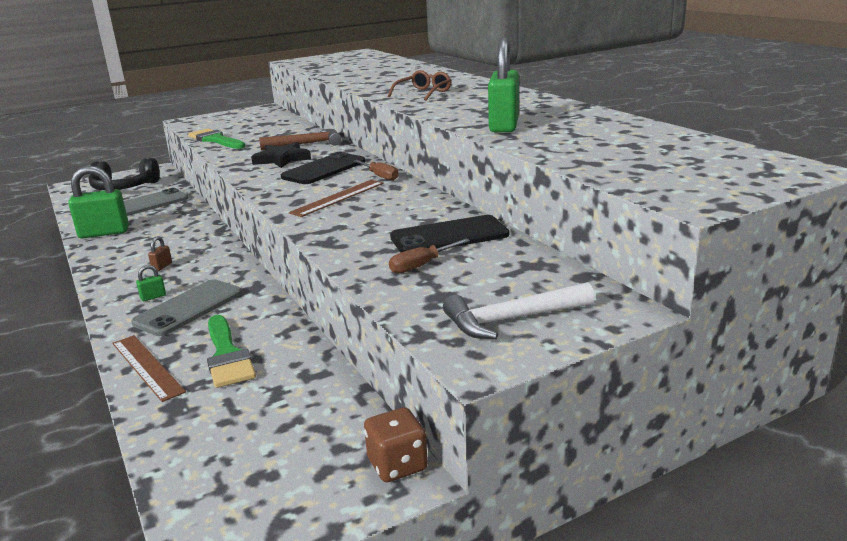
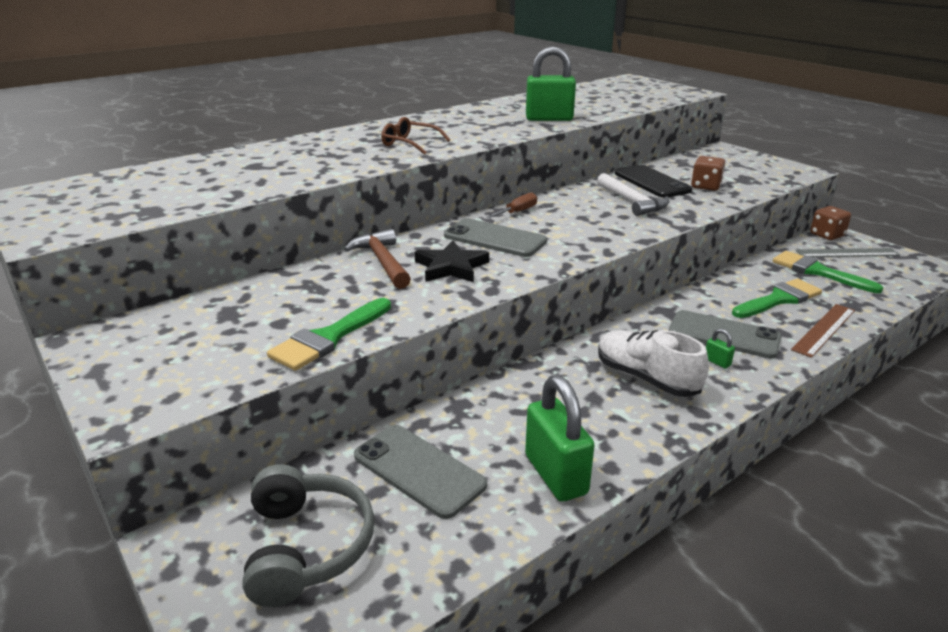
camera: 100 degrees left, 5 degrees up
(124, 187) = (306, 546): black headphones -> grey headphones
(162, 266) = (646, 378): brown padlock -> white shoe
(274, 408) = (818, 272): none -> green brush
(318, 461) = (847, 253): none -> grey ruler
(324, 169) = (495, 238): black phone -> grey phone
(338, 198) = (584, 222): brown ruler -> none
(421, 265) = (705, 186): brown screwdriver -> brown dice
(512, 319) = (755, 166): white hammer -> white hammer (632, 202)

